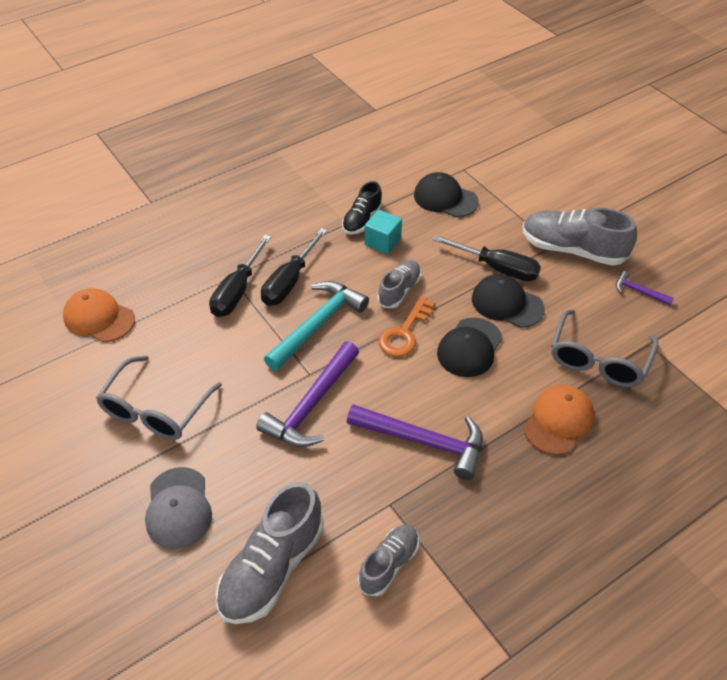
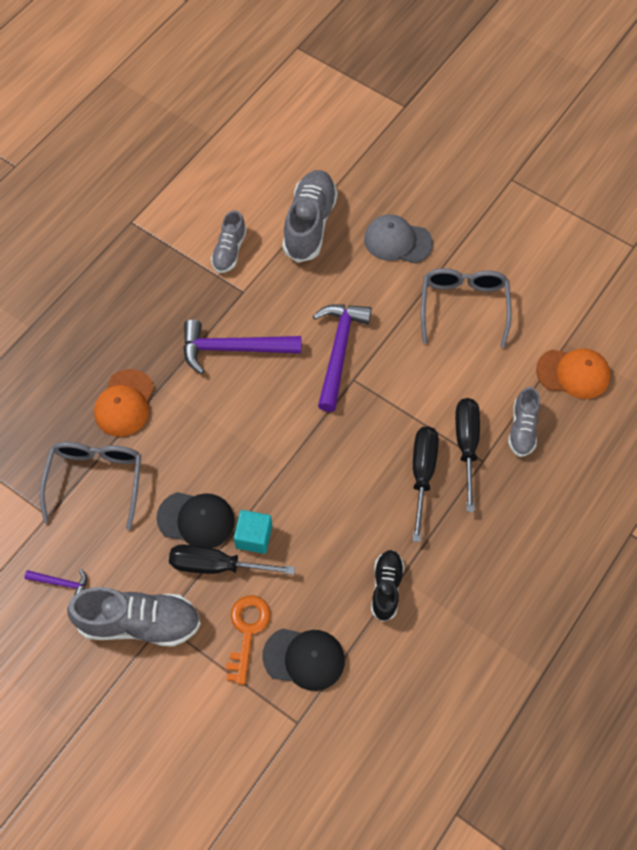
camera: 160 degrees right, 15 degrees up
(178, 508) = (397, 241): grey cap -> grey cap turned 45 degrees counterclockwise
(317, 324) = (371, 433): turquoise hammer -> none
(382, 242) = (350, 561): turquoise cube -> turquoise cube (254, 537)
(399, 290) = (309, 500): grey shoe -> grey shoe (522, 429)
(404, 333) = (286, 450): orange key -> orange key (247, 631)
(469, 347) = (220, 454): black cap -> none

